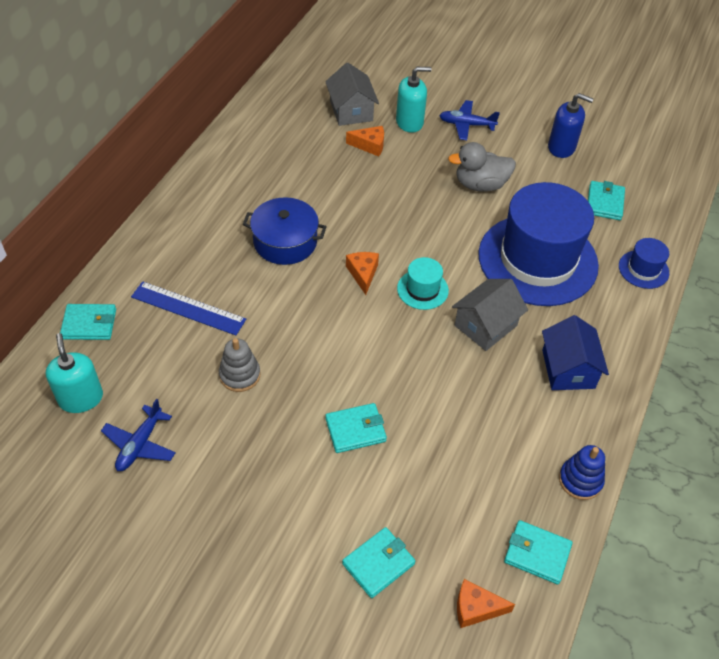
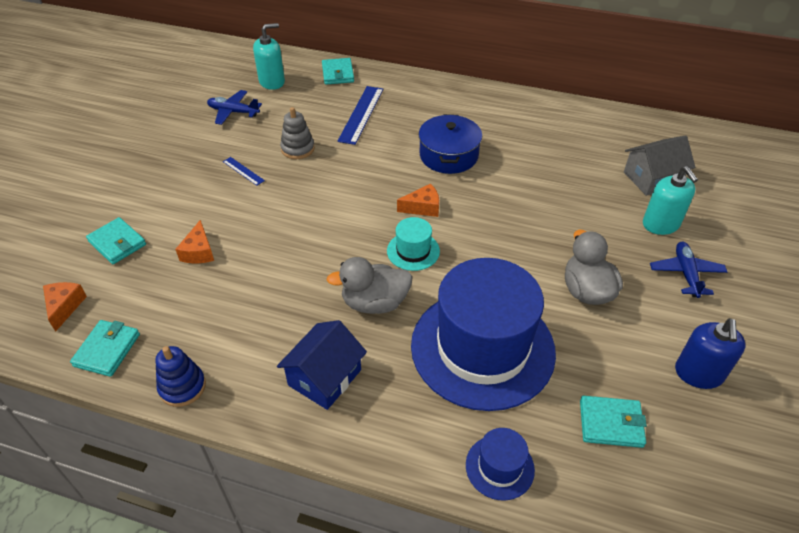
camera: 85 degrees right, 5 degrees down
(269, 432) = (243, 171): none -> blue ruler
(355, 430) = (245, 219): turquoise wallet -> none
(370, 145) = (605, 197): orange cheese -> orange cheese (199, 252)
(485, 325) = (375, 303): grey house -> grey duck
(568, 369) = (324, 377): blue house -> blue house turned 45 degrees counterclockwise

